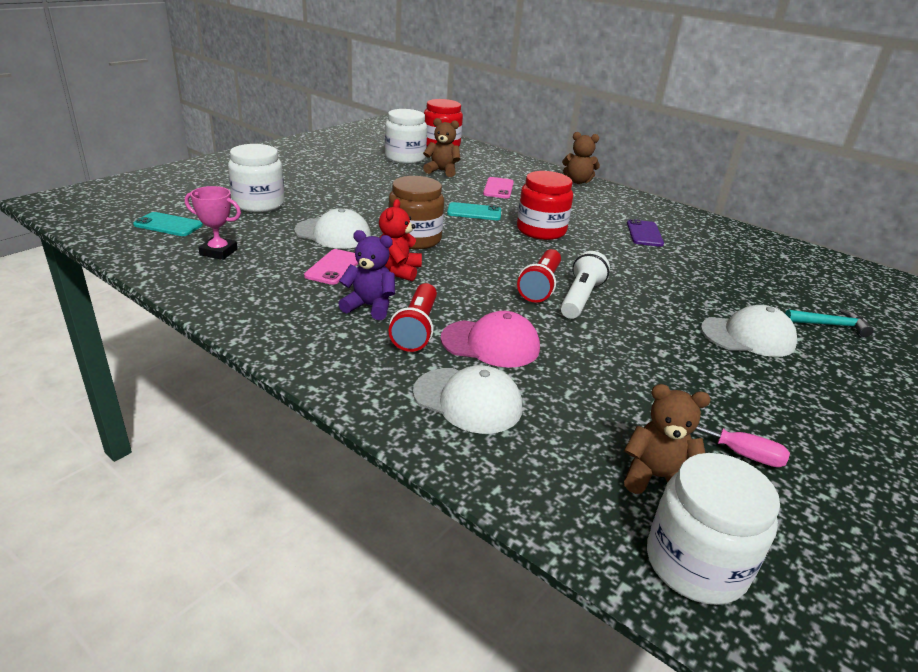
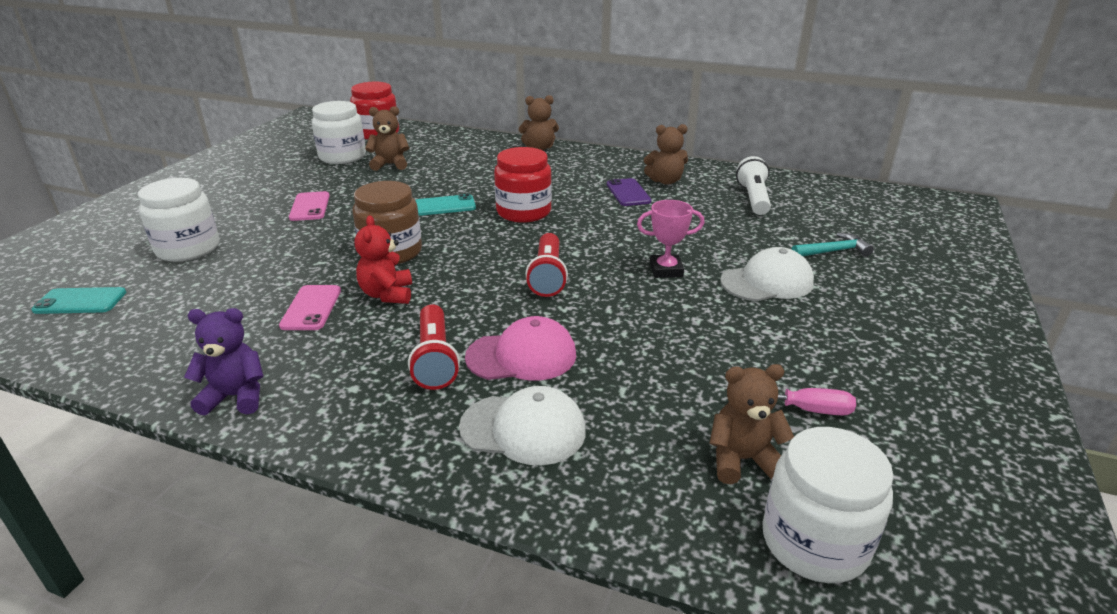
camera: 15 degrees left, 0 degrees up
(218, 252) = (161, 322): pink trophy -> pink trophy (666, 270)
(333, 234) = (294, 267): white cap -> none
(369, 306) = (371, 346): purple teddy bear -> purple teddy bear (236, 396)
(498, 188) = (460, 172): pink phone -> pink phone (310, 207)
(580, 298) = (593, 280): white flashlight -> white flashlight (753, 198)
(684, 231) = (665, 181): none -> brown teddy bear

